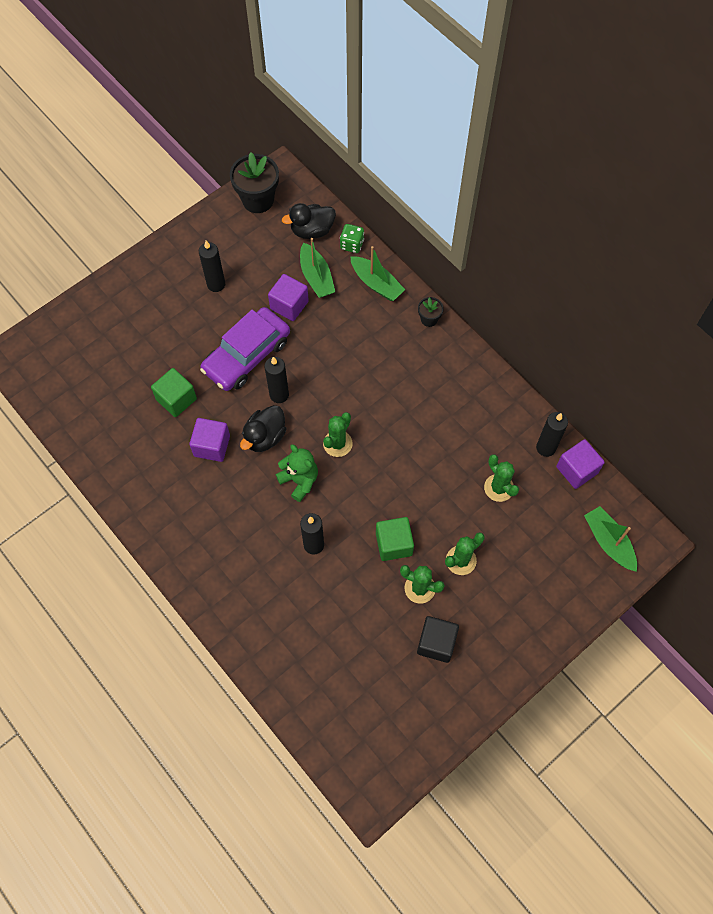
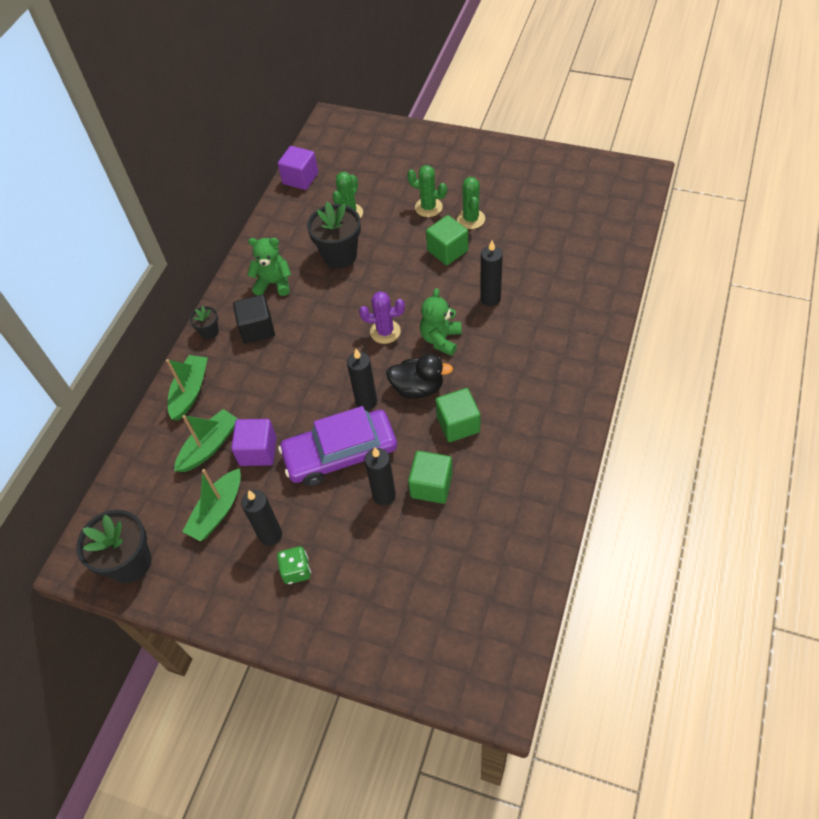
camera: 115 degrees left, 10 degrees down
(212, 446) = (458, 424): purple cube -> green cube
(247, 355) = (340, 454): purple car -> purple car turned 150 degrees clockwise
(312, 230) = (149, 483): black duck -> none
(337, 443) = (385, 332): green cactus -> purple cactus
(352, 244) = (151, 437): green dice -> green dice (296, 570)
(436, 643) = (504, 191): black cube -> black cube (257, 329)
(449, 453) = (339, 255): none -> black flower pot
(451, 387) = (274, 283): none -> green teddy bear
(546, 448) = (293, 203): black candle -> black candle (384, 495)
(608, 542) = (349, 140): green boat -> green boat (217, 511)

